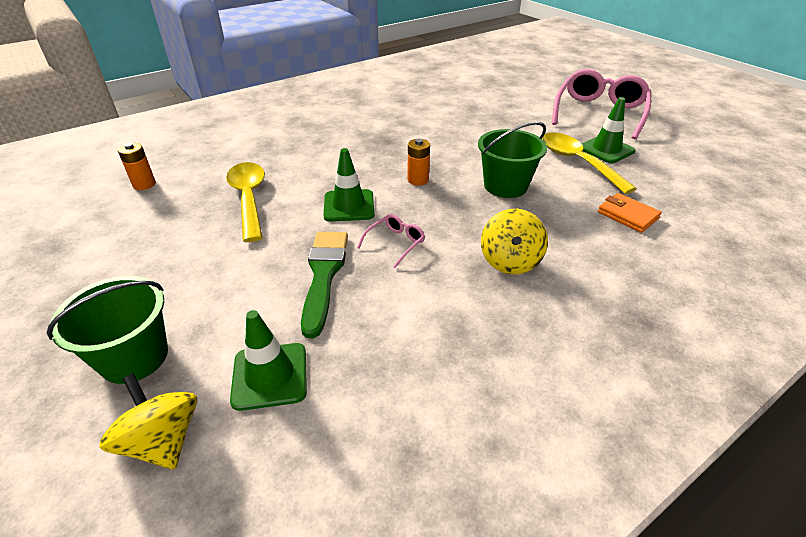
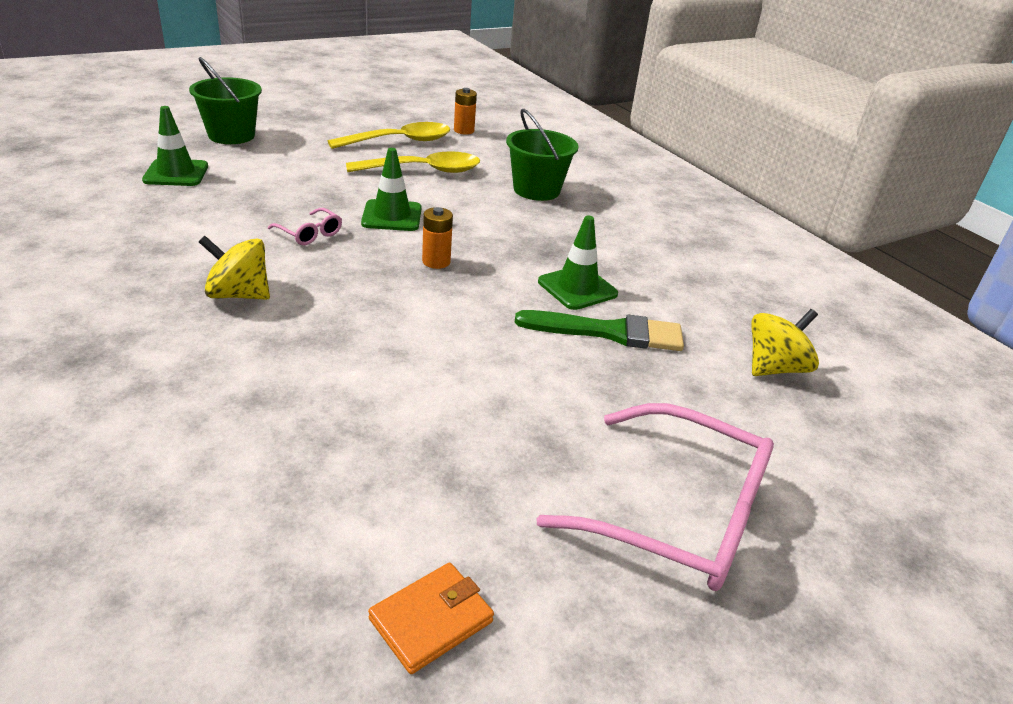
camera: 90 degrees right, 5 degrees down
(163, 441) = (150, 144): yellow spinning top -> yellow spinning top (774, 368)
(324, 275) = (280, 197): green brush -> green brush (608, 332)
(505, 186) = (402, 324): green bucket -> green bucket (536, 190)
(577, 162) = (458, 413): yellow spoon -> yellow spoon (400, 141)
(606, 149) = (500, 466): green traffic cone -> green traffic cone (577, 288)
(627, 215) = (281, 419): orange wallet -> orange wallet (431, 620)

